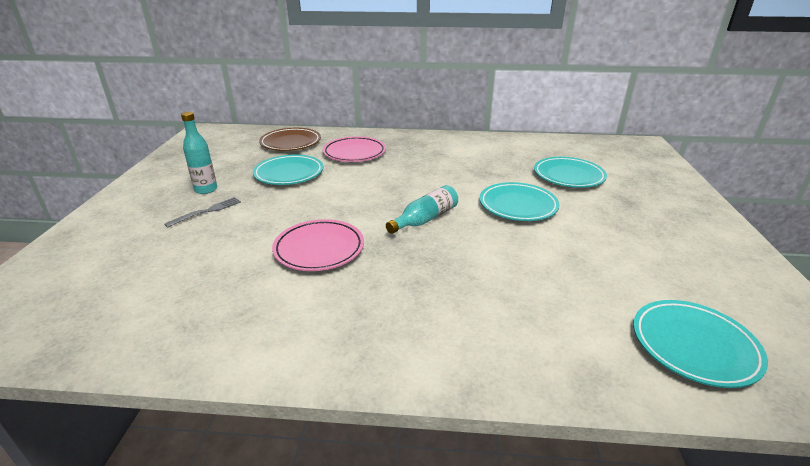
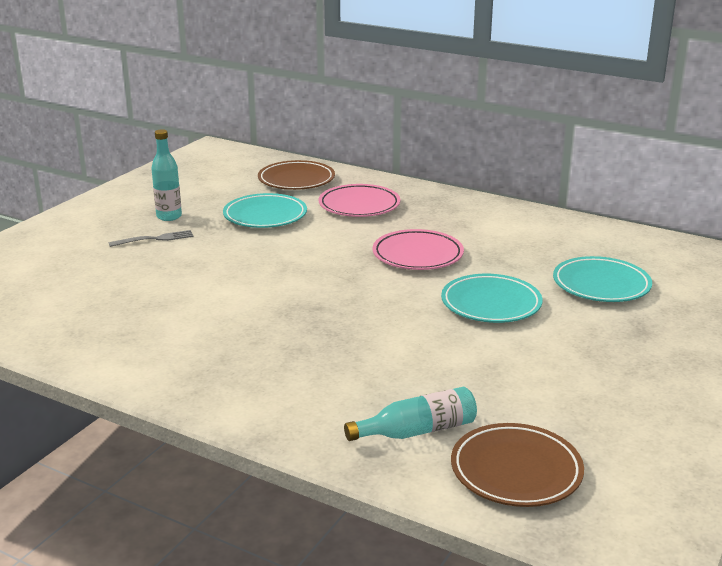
camera: 25 degrees right, 5 degrees down
(319, 249) = (232, 298): pink plate -> pink plate (417, 255)
(425, 219) = (367, 294): turquoise bottle -> turquoise bottle (417, 431)
(694, 346) = (516, 471): turquoise plate -> brown plate

